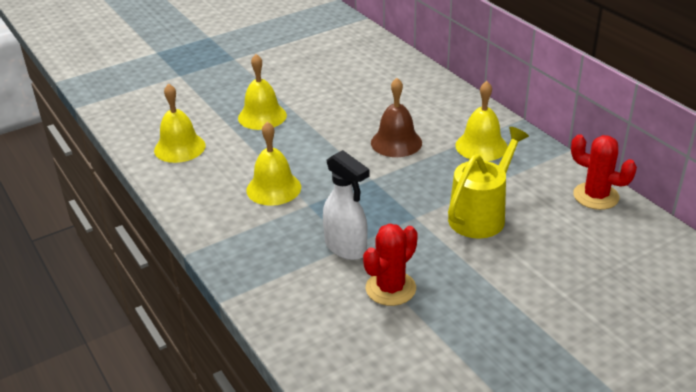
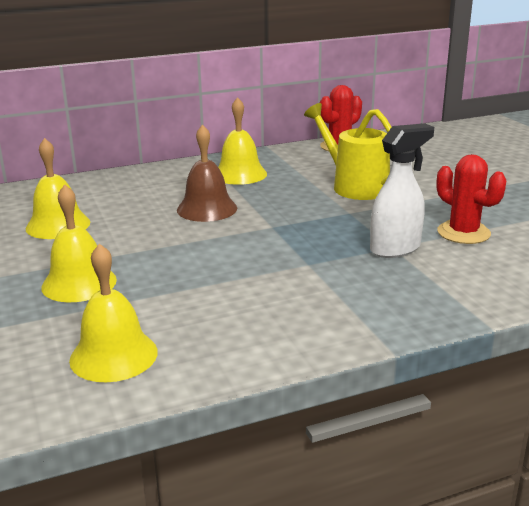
camera: 80 degrees left, 10 degrees down
(273, 188) = (265, 283): yellow bell -> yellow bell (58, 225)

